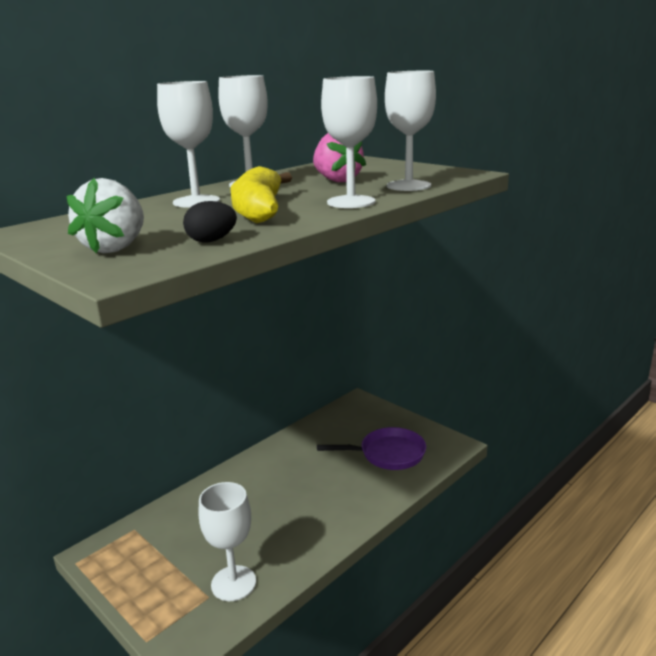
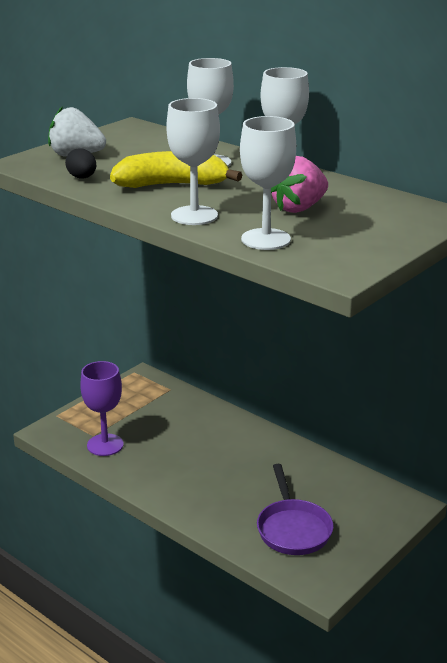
camera: 85 degrees right, 5 degrees up
(233, 583) = (105, 445): white goblet -> purple goblet

